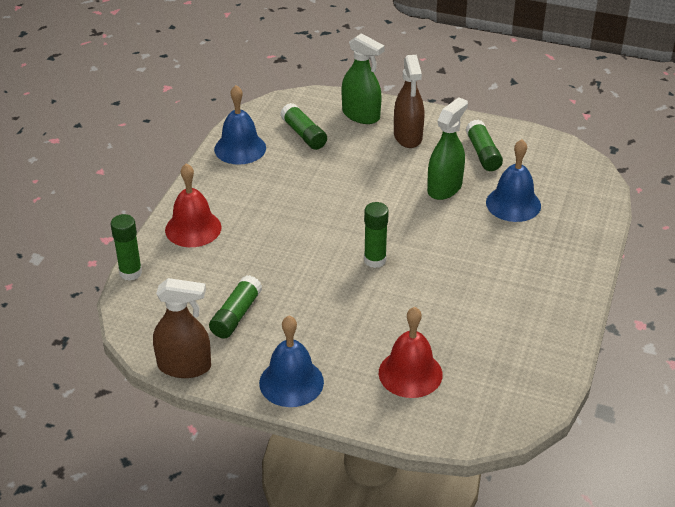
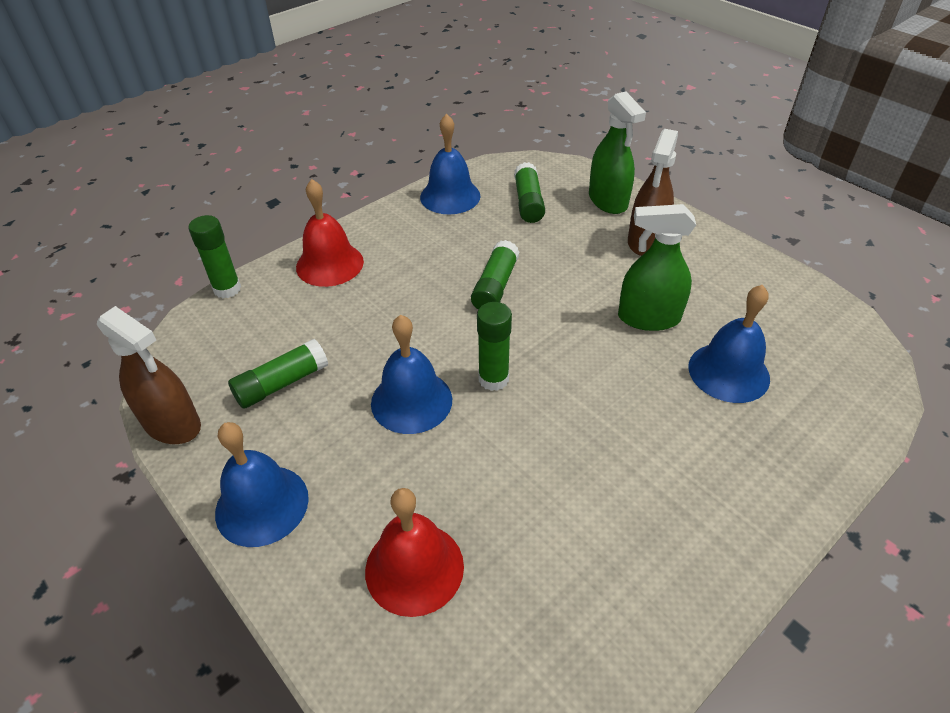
camera: 30 degrees right, 5 degrees up
(333, 292) = (411, 401): none -> blue bell
(444, 188) = (648, 318): green spray bottle -> green spray bottle turned 150 degrees counterclockwise
(483, 153) = (728, 291): green glue stick -> green glue stick (495, 286)

